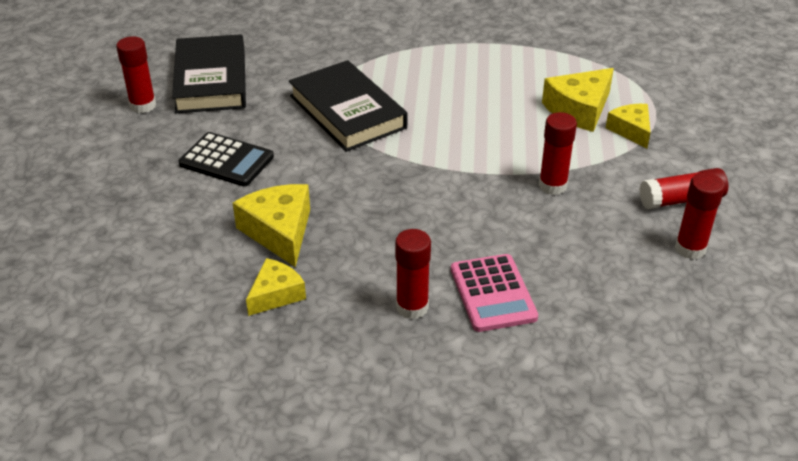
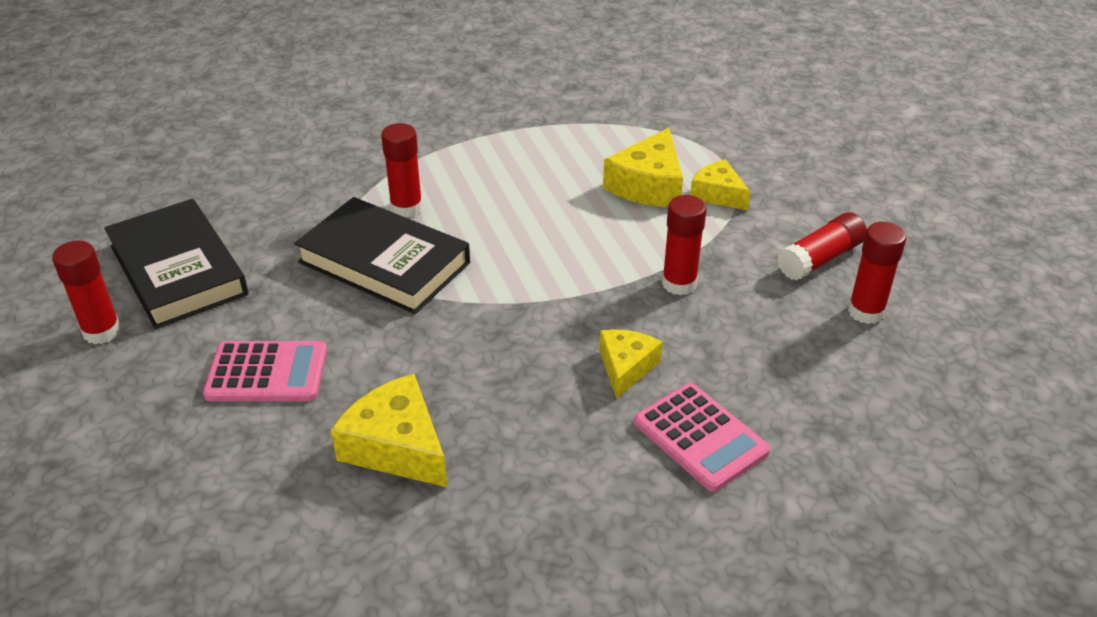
camera: 25 degrees left, 0 degrees up
(226, 160) = (267, 373): black calculator -> pink calculator
(276, 294) = (446, 533): yellow cheese -> yellow cheese (626, 367)
(412, 307) = (621, 488): red glue stick -> red glue stick (406, 208)

